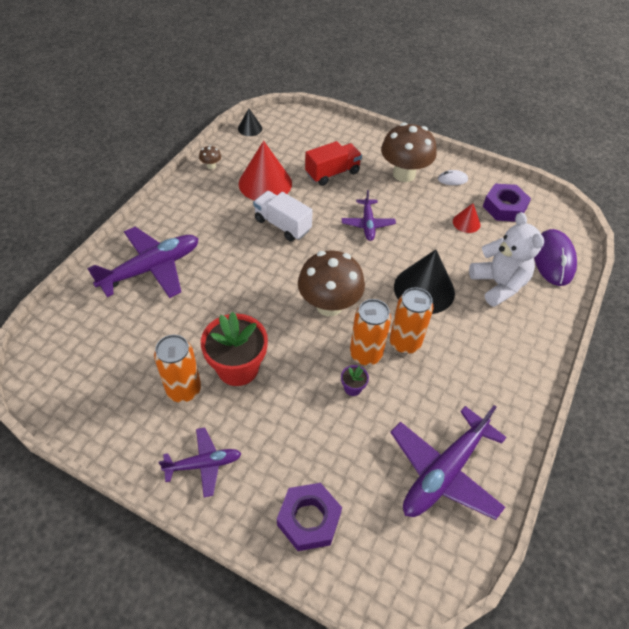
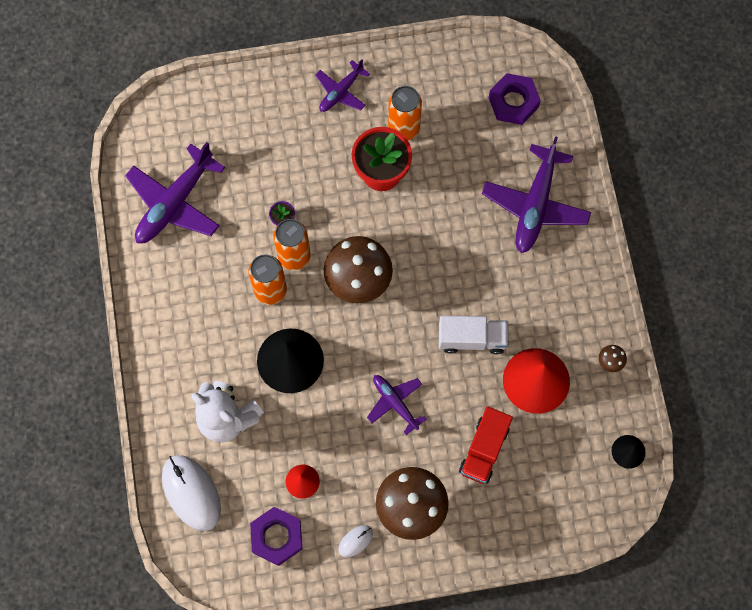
camera: 145 degrees right, 20 degrees up
(309, 519) = (244, 108): purple nut -> purple nut (513, 102)
(444, 472) = (175, 203): purple plane -> purple plane turned 150 degrees counterclockwise
(553, 259) = (191, 493): purple mouse -> white mouse

